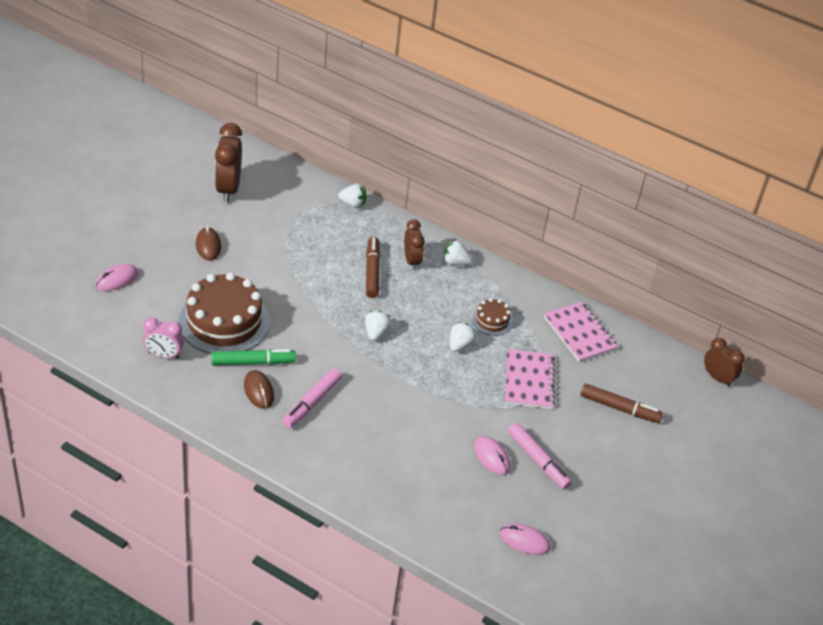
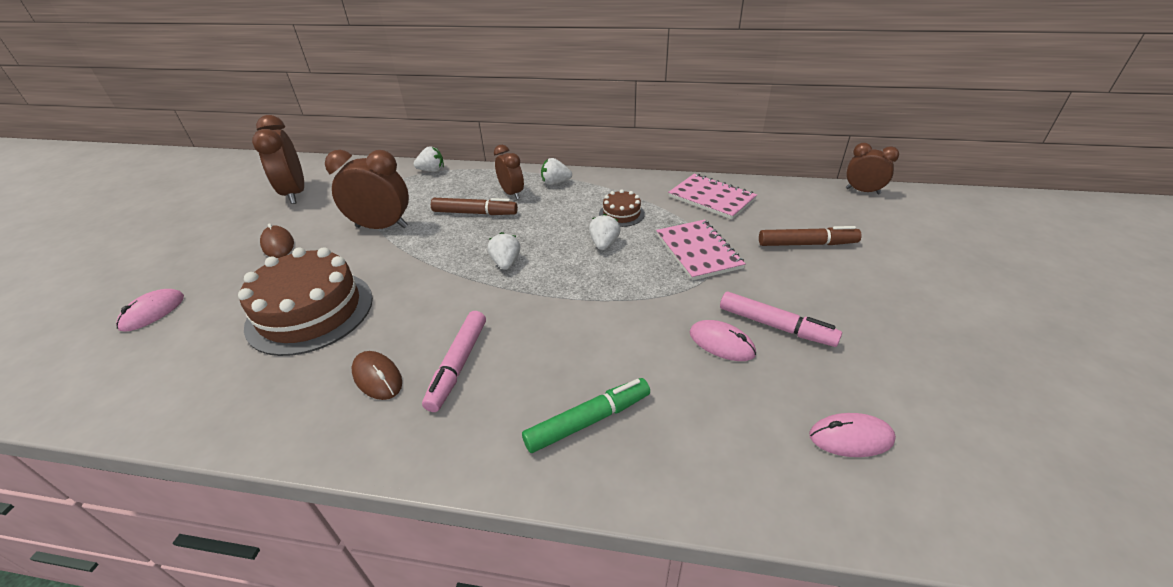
camera: 15 degrees left, 5 degrees down
(163, 355) = (224, 380): pink clock -> none
(253, 362) = (360, 344): green marker -> green marker (588, 420)
(292, 258) = (382, 227): none -> brown clock
(372, 272) = (475, 213): brown marker -> brown marker turned 120 degrees clockwise

